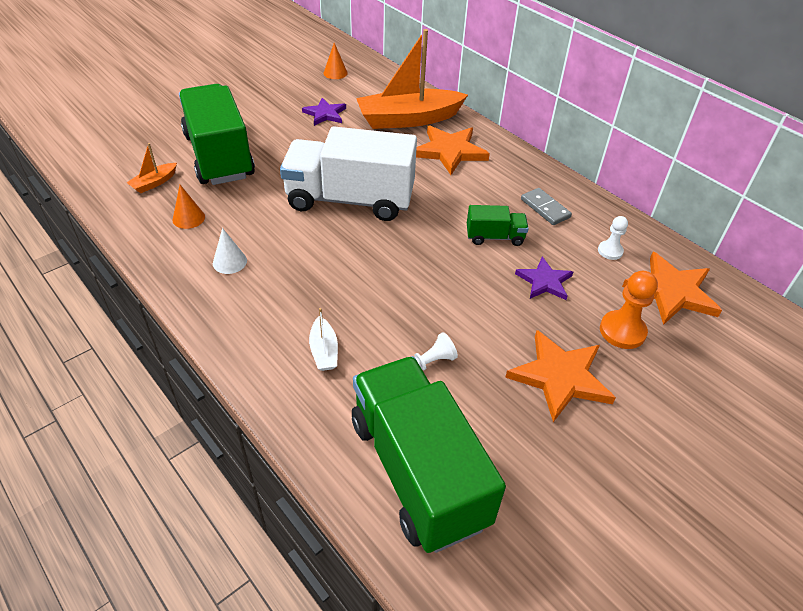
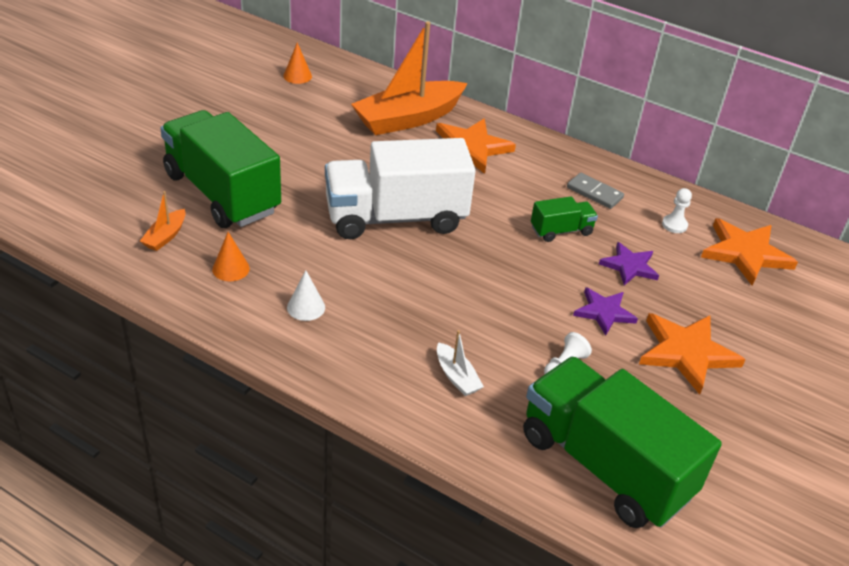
camera: 20 degrees left, 5 degrees down
(325, 114) = (314, 126): purple star -> purple star (604, 312)
(622, 331) = (720, 299): orange pawn -> none

